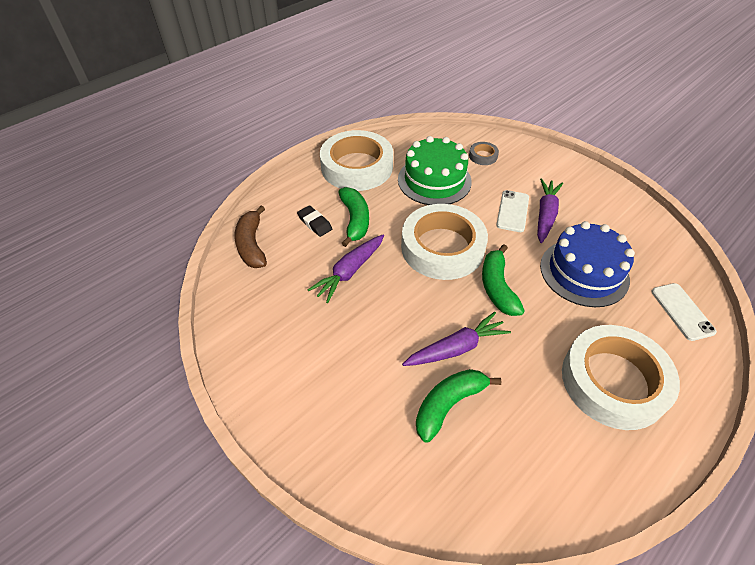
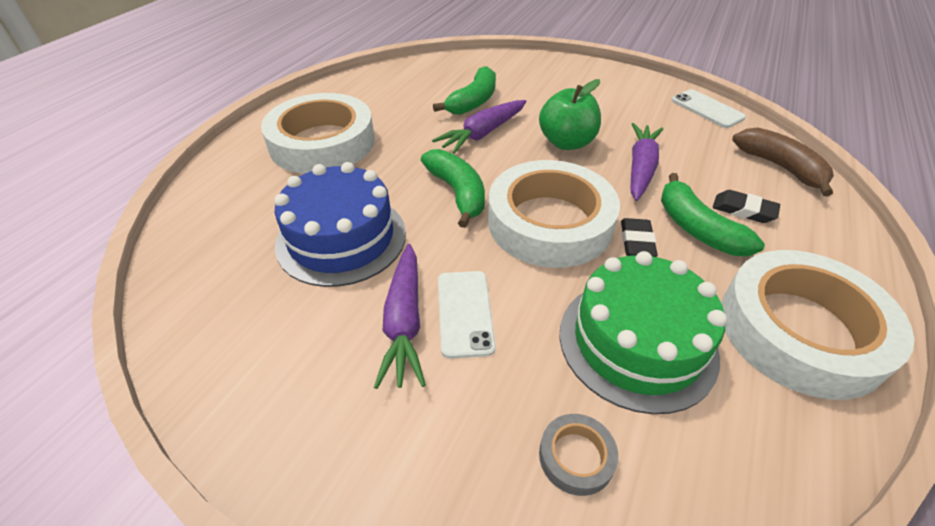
camera: 160 degrees right, 5 degrees down
(388, 314) = (566, 142): none -> green apple
(397, 222) = (636, 242): none -> black eraser
(682, 311) = (215, 220): white phone -> white phone (707, 109)

